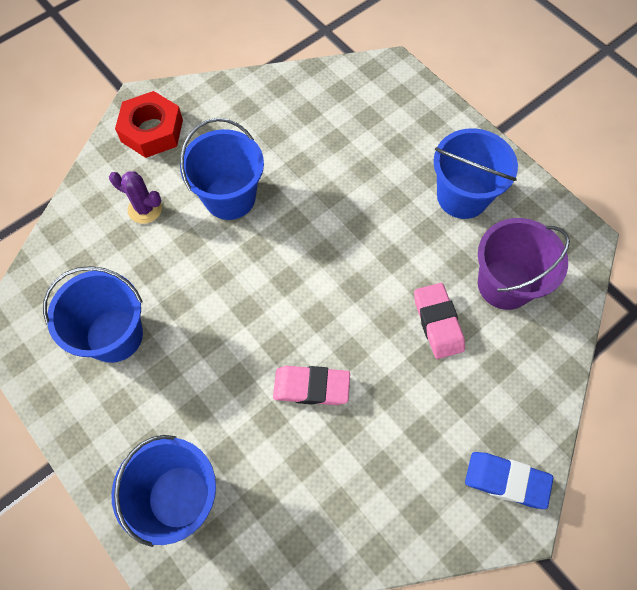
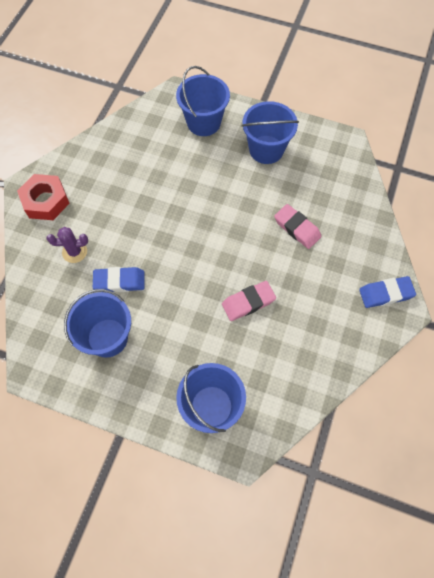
camera: 30 degrees left, 0 degrees up
(172, 273) = (119, 281): none -> blue eraser
(230, 197) = (125, 218): blue bucket -> blue bucket (204, 122)
(504, 284) = (320, 188): purple bucket -> none

